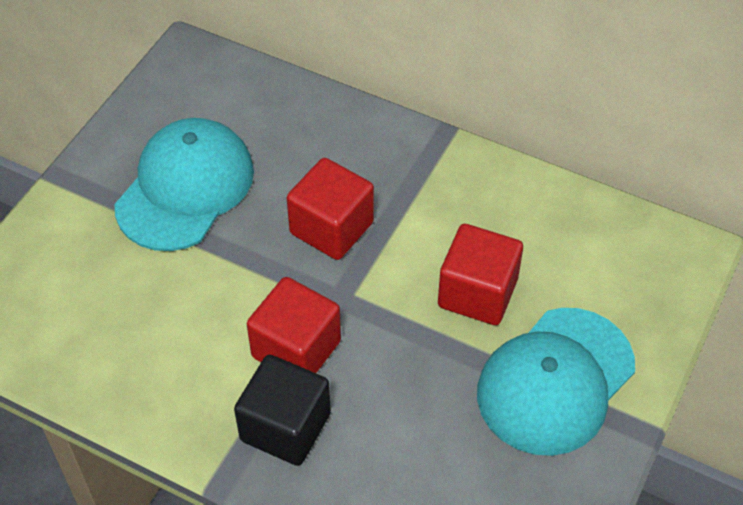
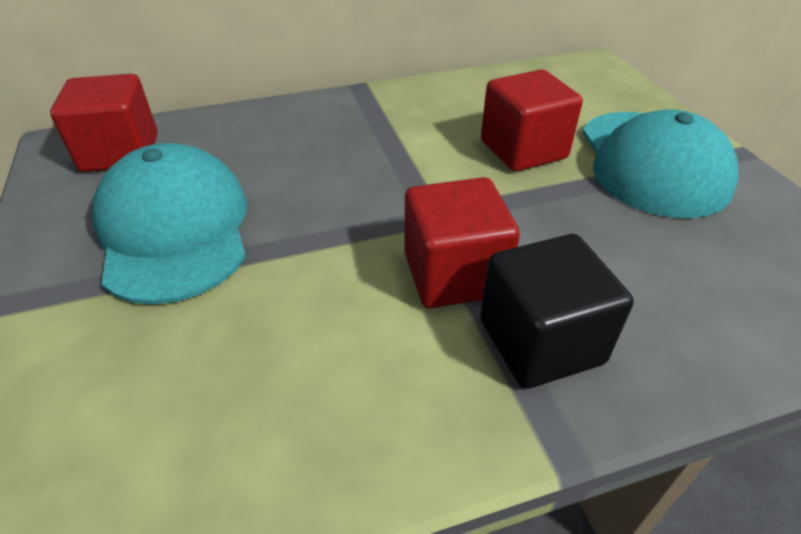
camera: 45 degrees left, 10 degrees down
(331, 228) = (357, 178): red cube -> red cube (120, 152)

